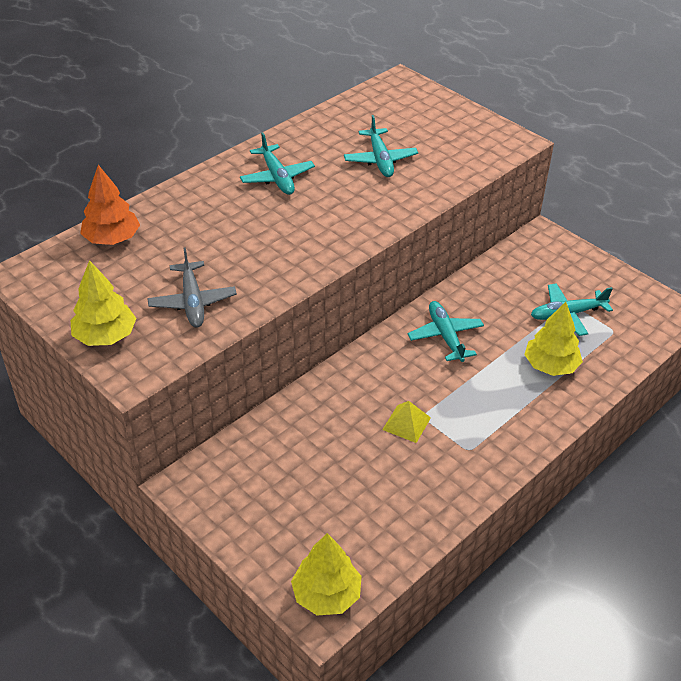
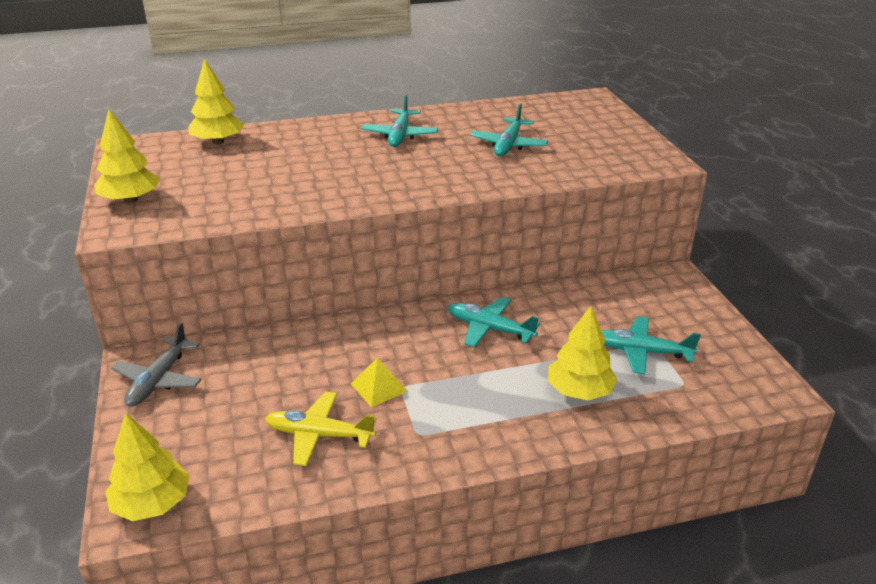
camera: 30 degrees right, 10 degrees down
(112, 239) = (218, 141): orange tree -> yellow tree
(192, 301) = (225, 197): grey plane -> grey plane (159, 380)
(399, 483) = (319, 435): none -> yellow plane
(445, 337) = (490, 329): turquoise plane -> turquoise plane turned 75 degrees counterclockwise

